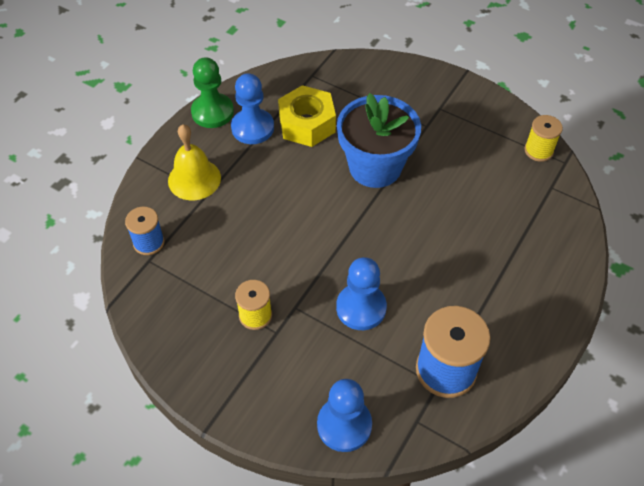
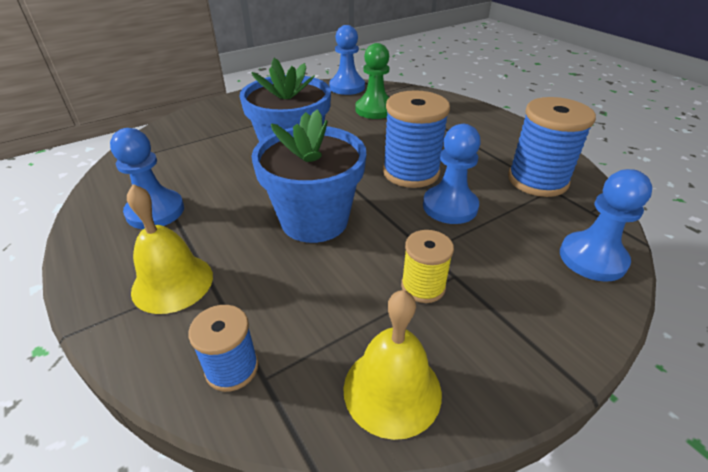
camera: 65 degrees left, 15 degrees down
(166, 324) = (392, 390): none -> yellow bell
(212, 112) = (90, 236): green pawn -> green pawn (375, 110)
(292, 223) = (314, 220): none -> blue flower pot
(307, 124) = (197, 175): yellow nut -> none
(398, 264) = (411, 172): none -> blue spool
(538, 151) = (347, 87): yellow spool -> blue pawn

